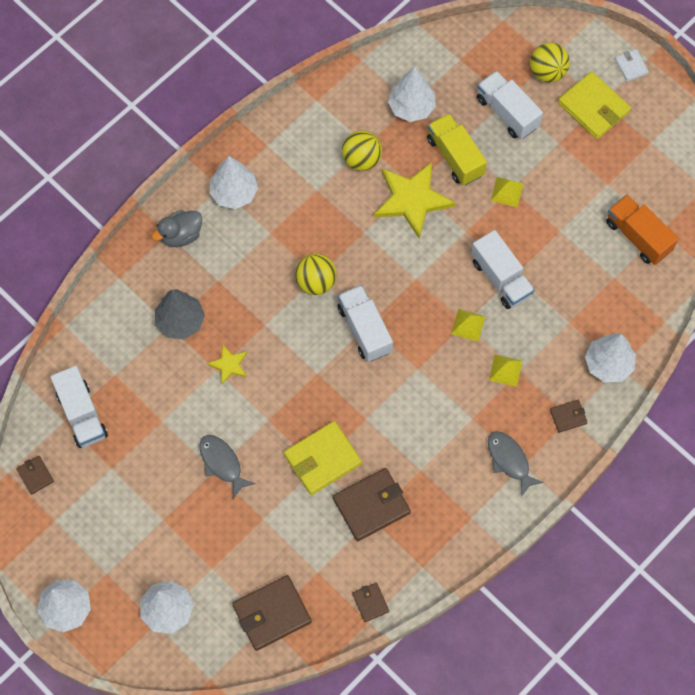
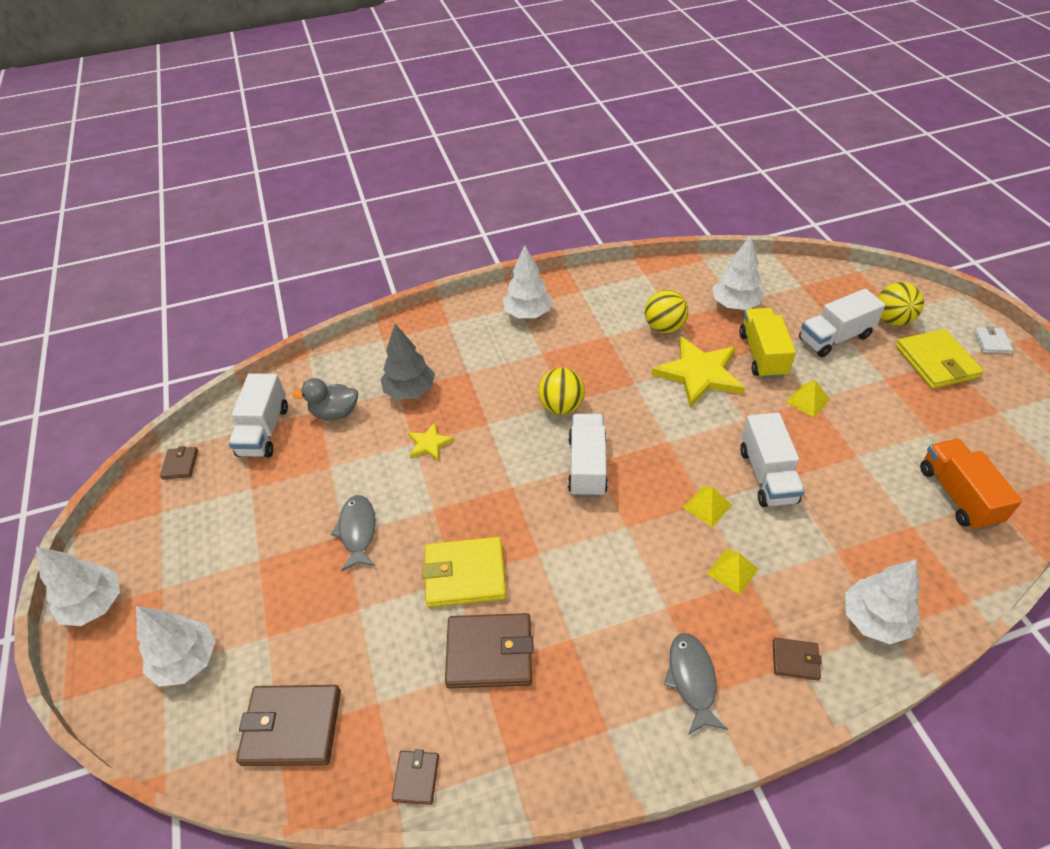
camera: 30 degrees right, 20 degrees down
(181, 235) = (459, 327): grey duck -> grey duck (335, 413)
(507, 113) = (835, 338): white truck -> white truck turned 105 degrees counterclockwise

